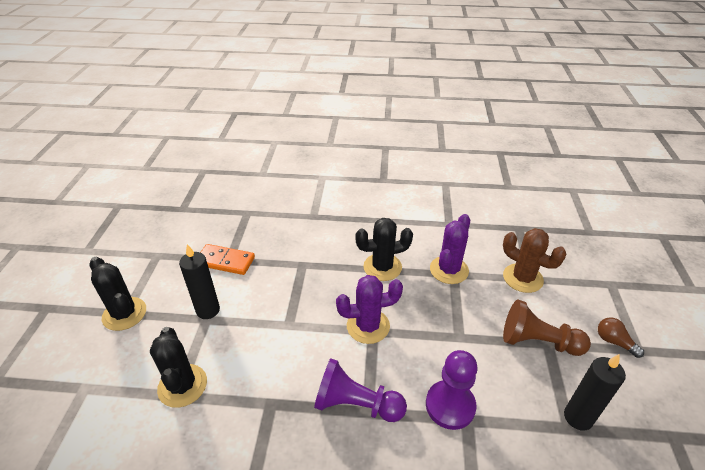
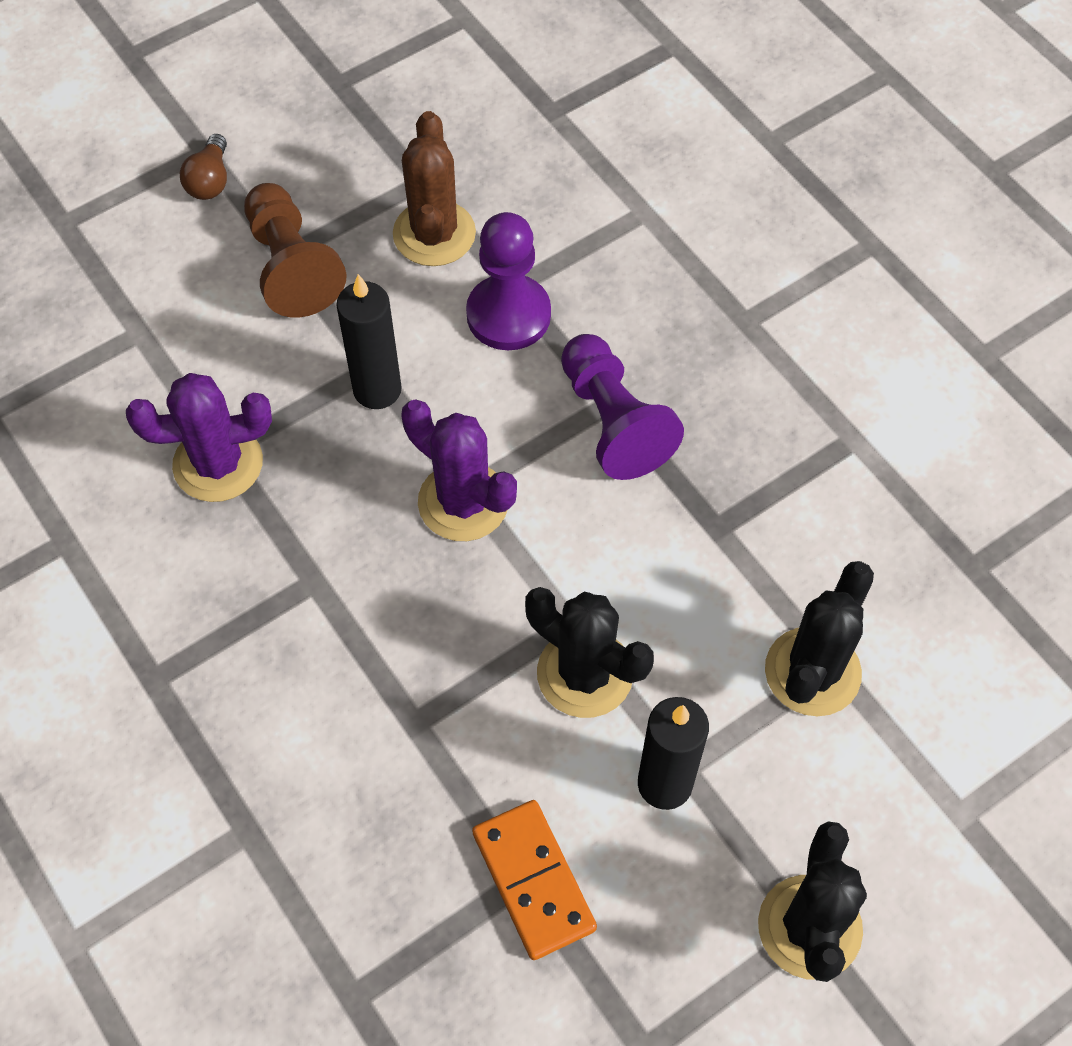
camera: 130 degrees left, 20 degrees up
(382, 267) = (301, 575): black cactus -> black cactus (585, 673)
(522, 278) = (148, 345): brown cactus -> brown cactus (434, 234)
(578, 417) = (395, 177): black candle -> black candle (377, 390)

